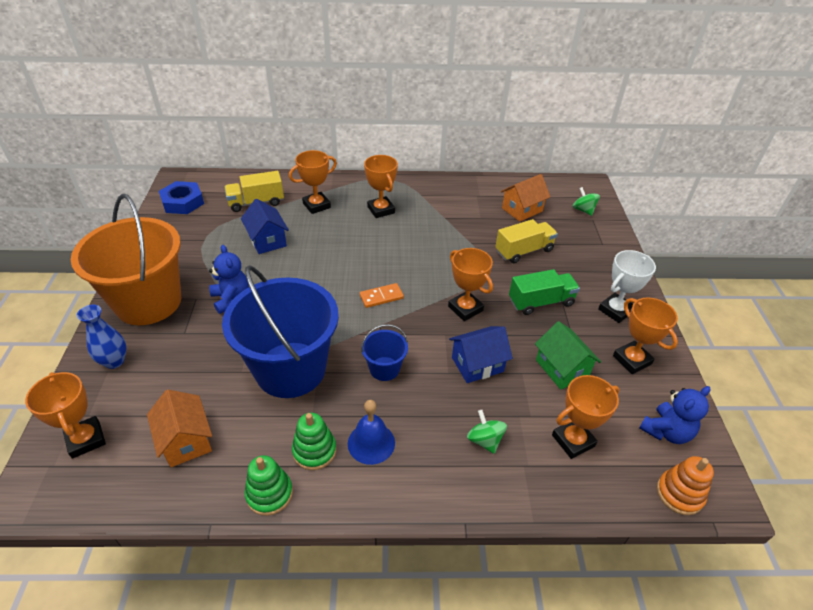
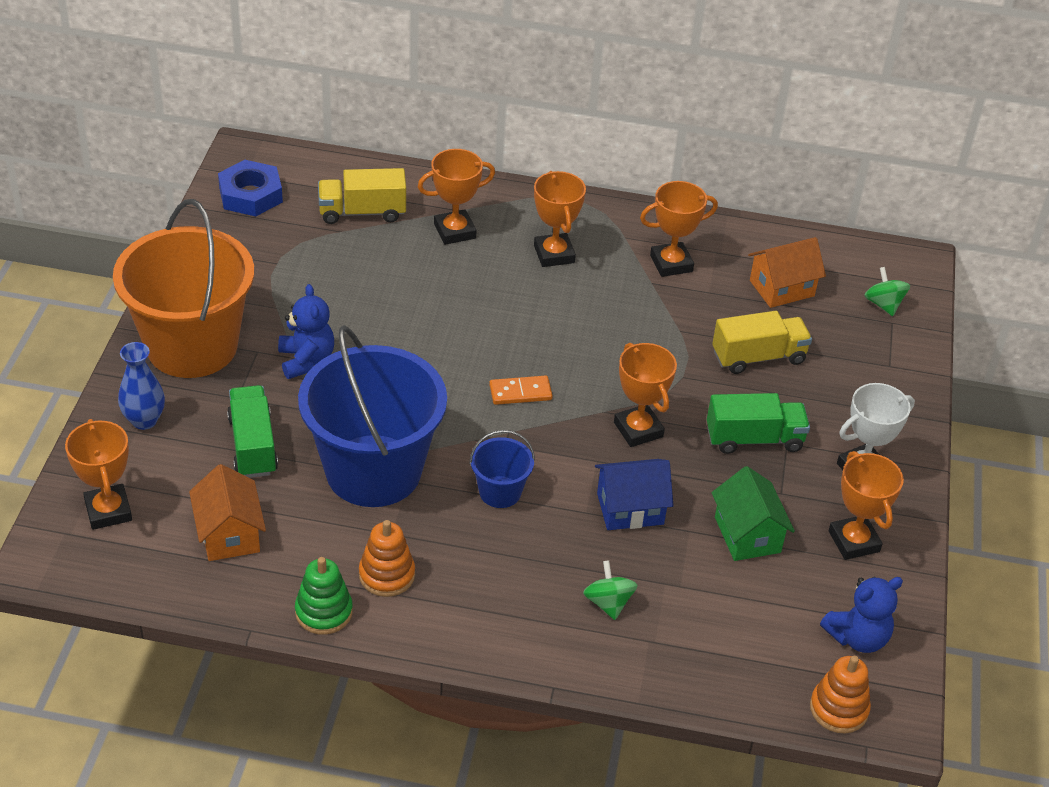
camera: 10 degrees right, 0 degrees up
(199, 366) = (253, 445): none -> green truck
(267, 240) = (370, 278): blue house -> none
(314, 451) = (387, 575): green stacking toy -> orange stacking toy
(371, 443) = (460, 579): blue bell -> none
(573, 440) = (725, 625): orange trophy -> orange trophy (671, 263)

